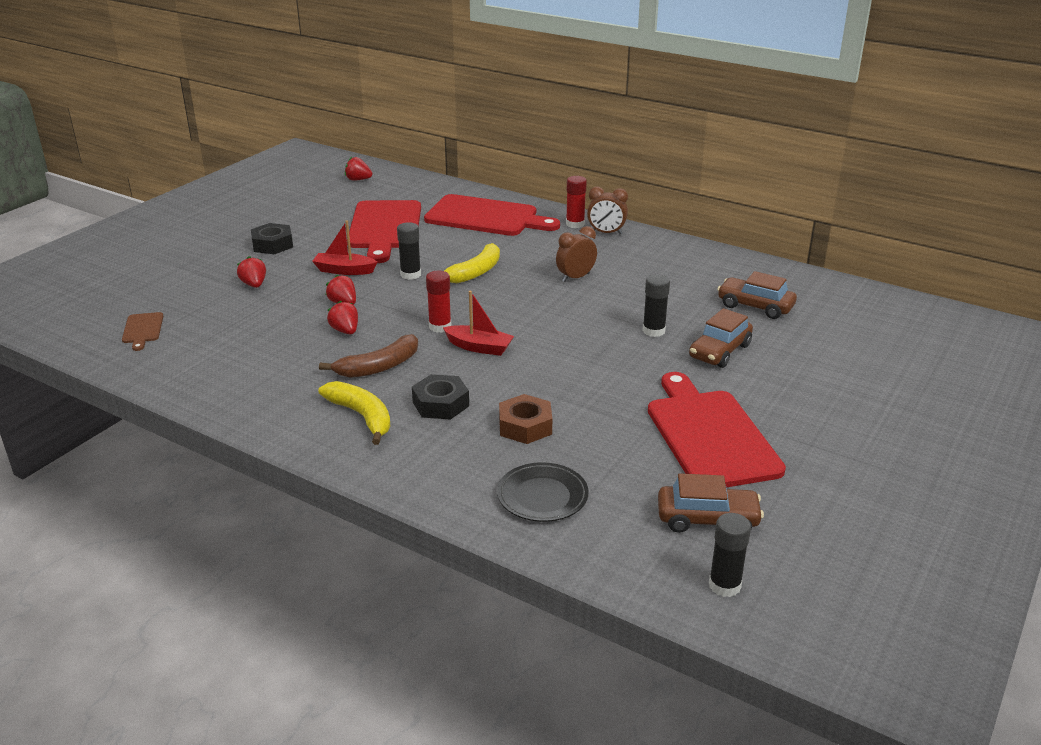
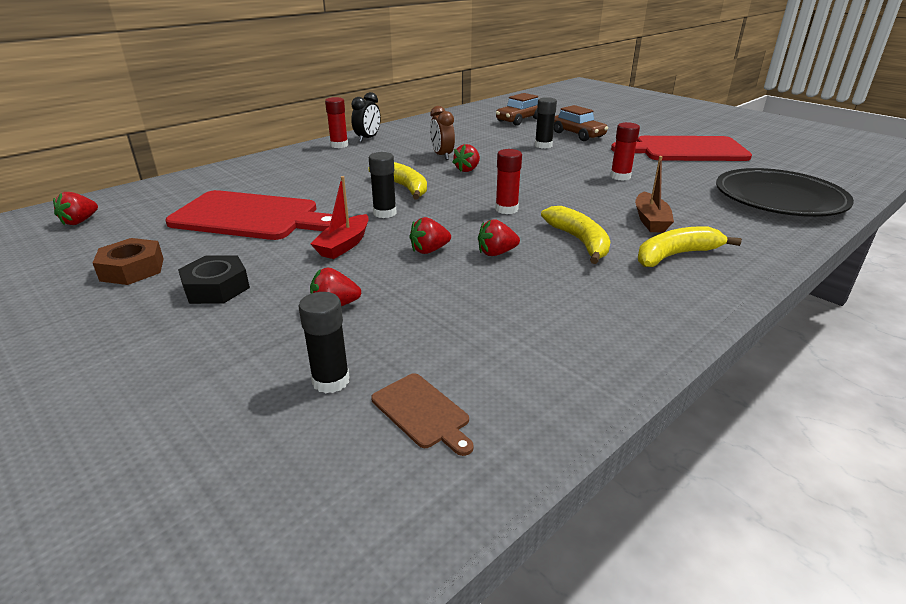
camera: 75 degrees left, 0 degrees up
(142, 330) = (422, 412): brown cutting board -> brown cutting board turned 45 degrees clockwise
(379, 367) = (579, 241): brown banana -> yellow banana
(440, 404) = (650, 220): black nut -> brown boat
(479, 347) = (552, 198): red boat -> none
(486, 217) = (283, 172): red cutting board -> none
(525, 426) = (682, 195): brown nut -> brown nut (132, 269)
(539, 296) = (467, 170): none -> red strawberry
(542, 496) = (779, 199): black plate -> black plate, size x1.75
(566, 385) = (620, 176): none -> red glue stick
(606, 233) = (367, 138): brown clock -> black clock
(707, 519) = (782, 162): brown car -> none
(724, 585) = (848, 167): black glue stick -> black glue stick (331, 381)

